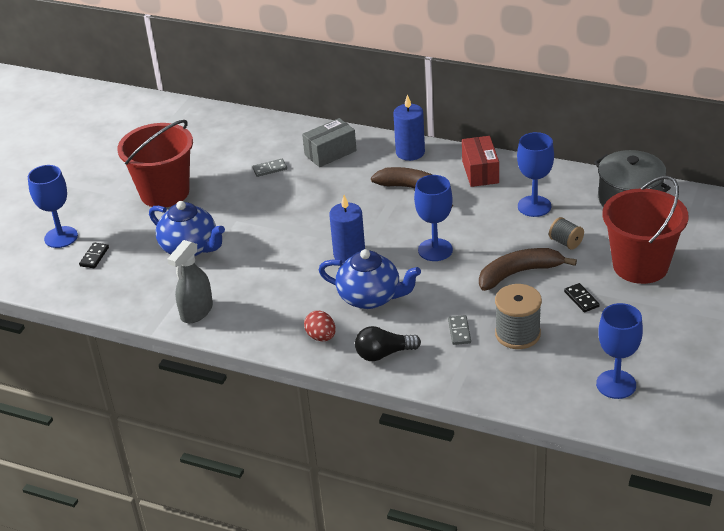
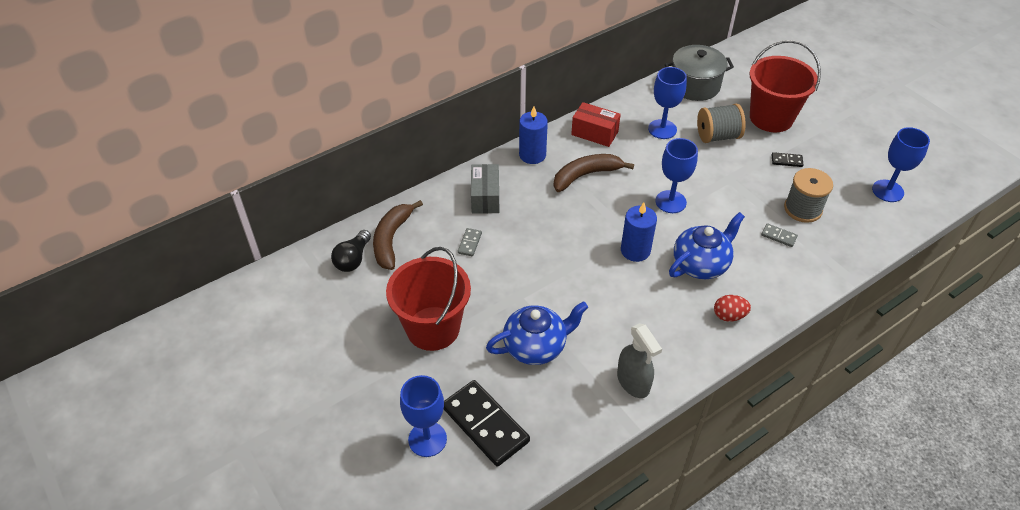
camera: 60 degrees left, 10 degrees up
(94, 257) = (485, 425): black domino -> black domino, size x2.28
(384, 354) = (776, 289): black light bulb -> black light bulb (353, 259)
(519, 273) = (734, 174): brown banana -> brown banana (392, 239)
(566, 242) = (717, 136): grey spool -> grey spool, size x1.72

